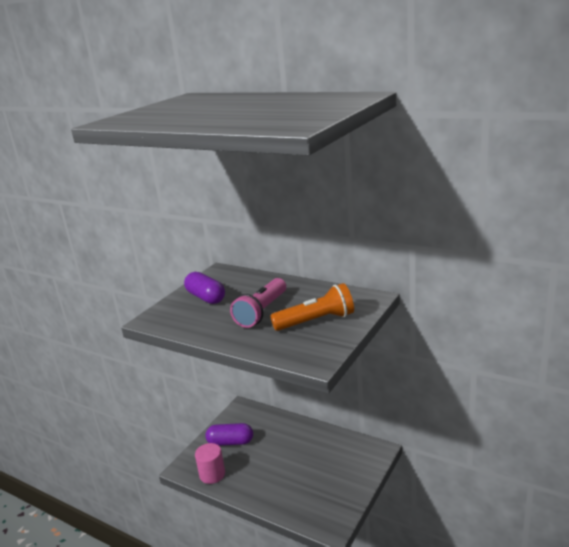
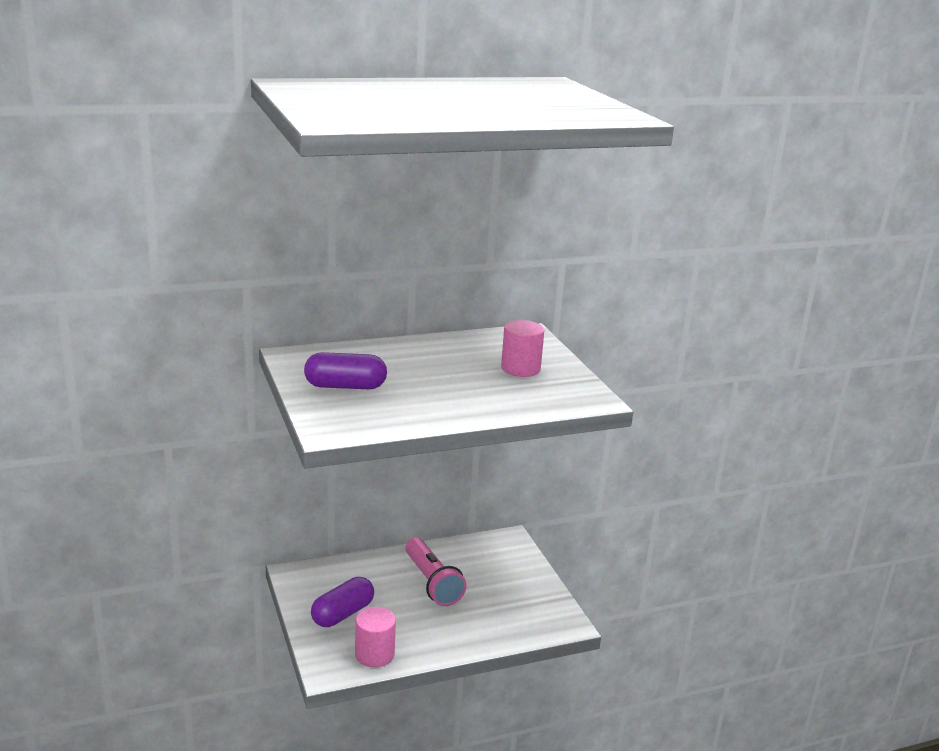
camera: 55 degrees left, 0 degrees up
(262, 312) = (447, 379): pink flashlight -> pink flashlight (432, 583)
(316, 321) = (520, 368): orange flashlight -> pink cylinder

